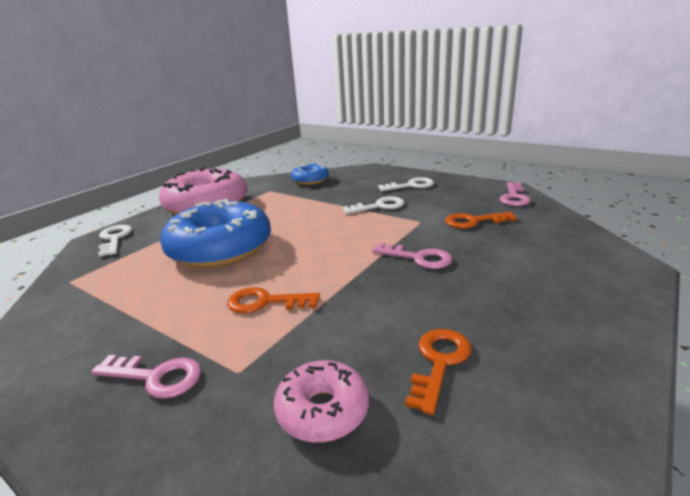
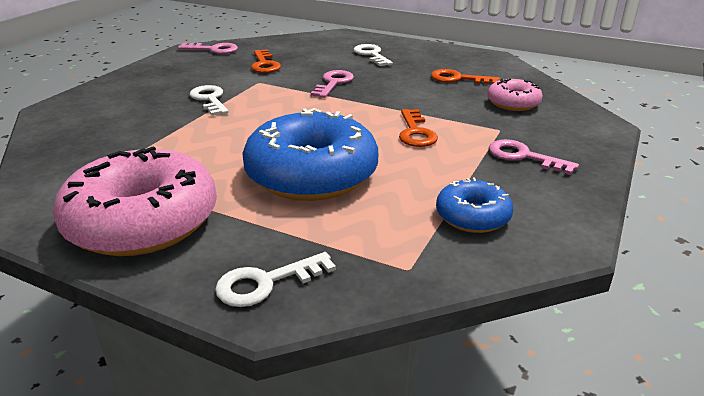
camera: 100 degrees left, 5 degrees up
(156, 377) = (523, 157): pink key -> pink key turned 60 degrees counterclockwise
(310, 180) = (72, 147): blue donut -> blue donut (472, 216)
(411, 186) = (150, 86): white key -> white key (371, 55)

